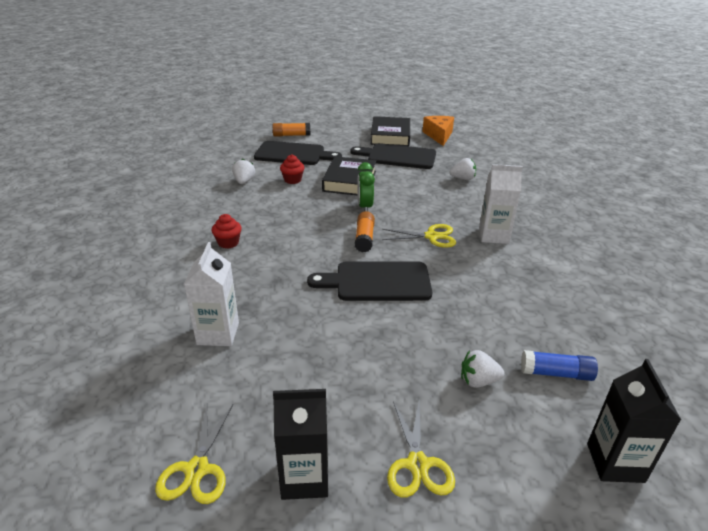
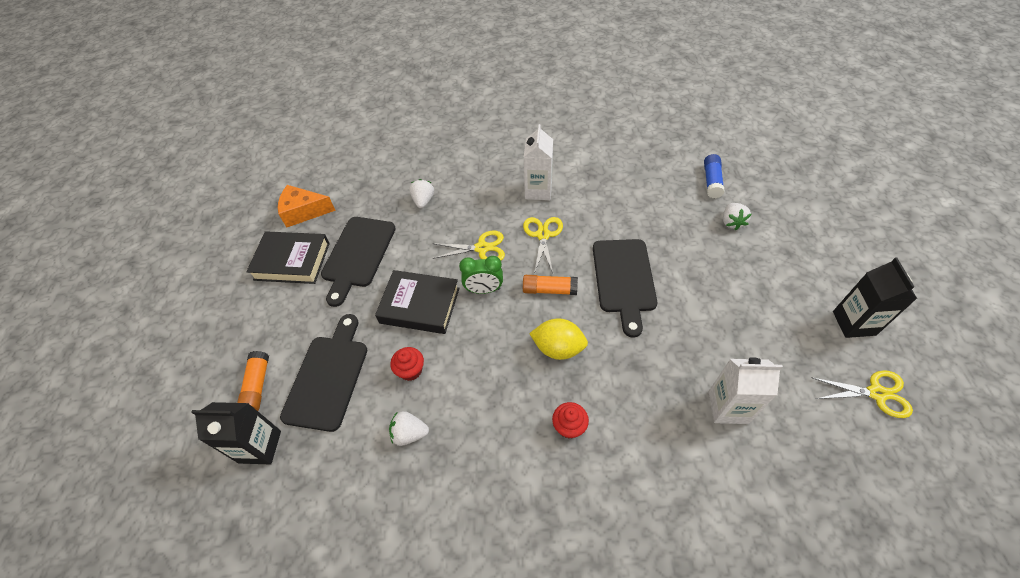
camera: 85 degrees left, 20 degrees up
(301, 240) = (558, 348): none -> yellow lemon
(417, 464) = (817, 261): yellow scissors -> yellow scissors (482, 248)
(615, 462) = (778, 170): black carton -> black carton (260, 446)

